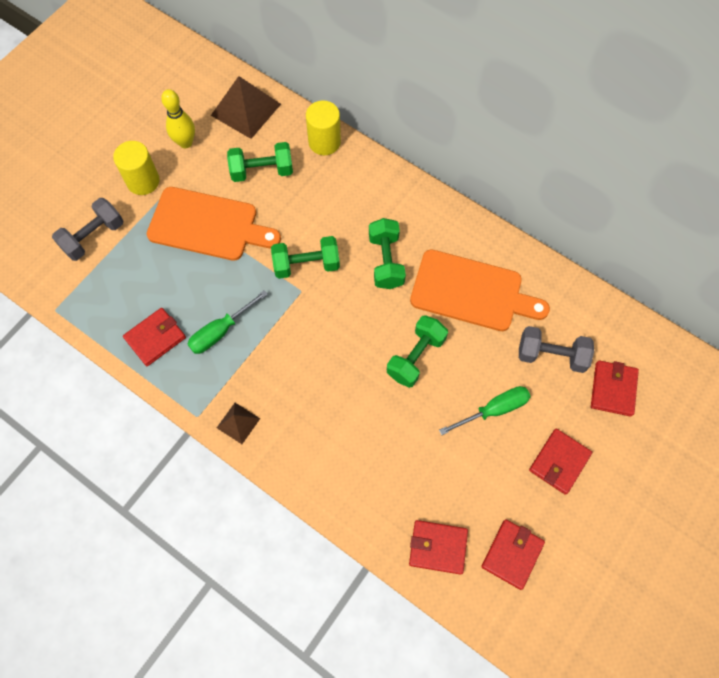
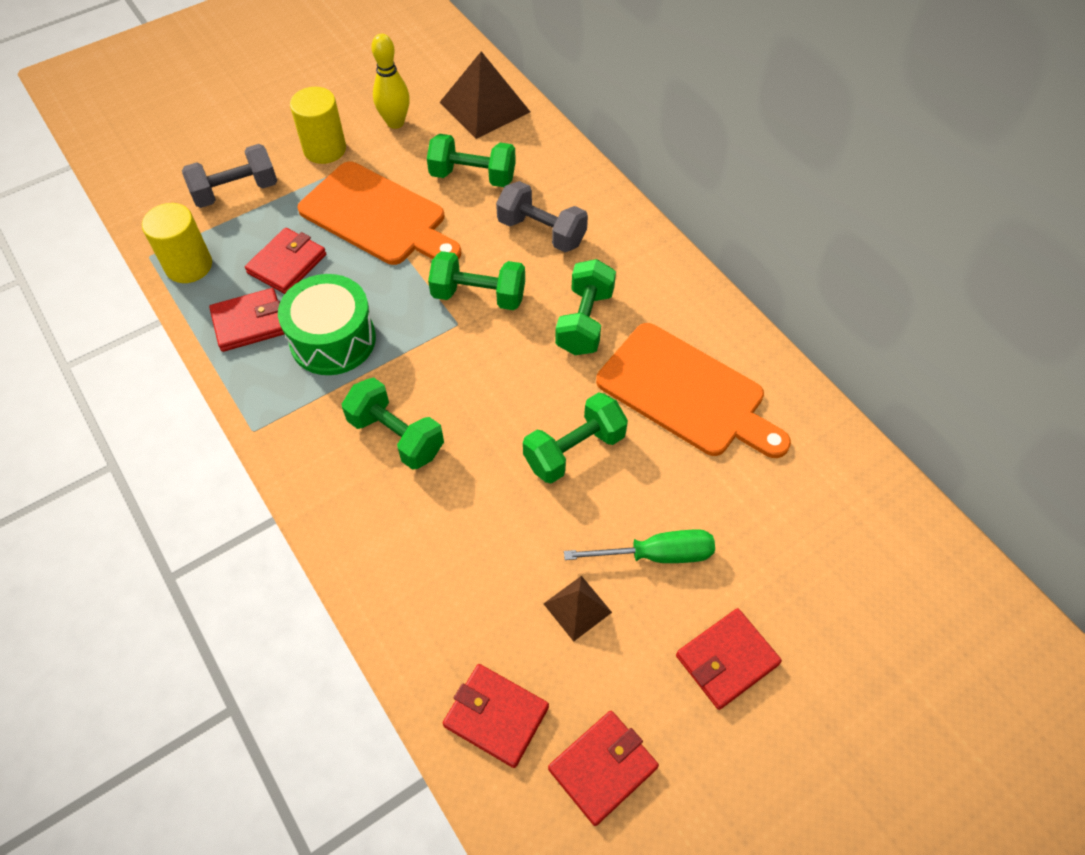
camera: 20 degrees right, 10 degrees down
(220, 331) = (333, 340): green screwdriver -> green drum
(238, 423) = (300, 456): brown pyramid -> brown pyramid (577, 608)
(296, 387) = (396, 436): none -> green dumbbell
(324, 142) = (565, 166): yellow cylinder -> yellow cylinder (189, 266)
(551, 355) = (770, 509): grey dumbbell -> grey dumbbell (541, 232)
(613, 389) = (848, 585): red wallet -> red wallet (287, 264)

